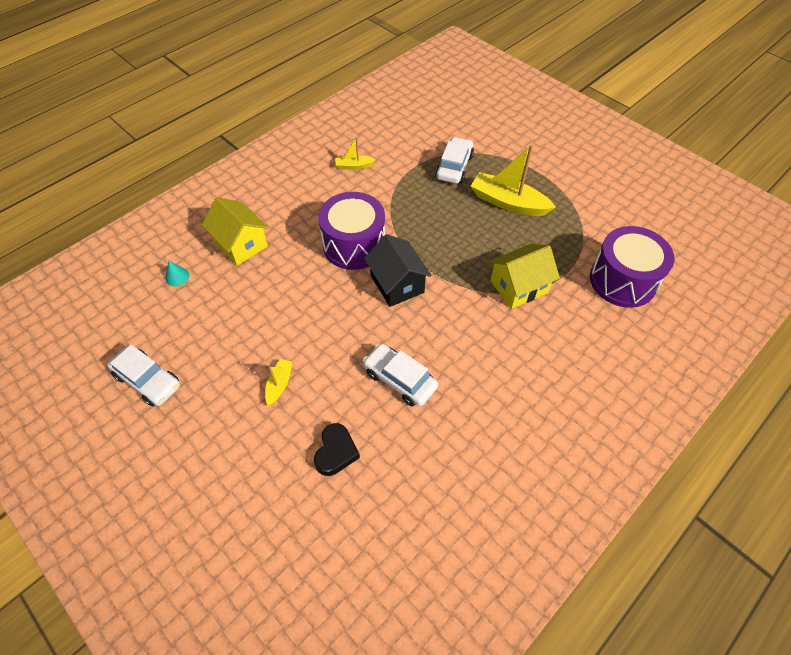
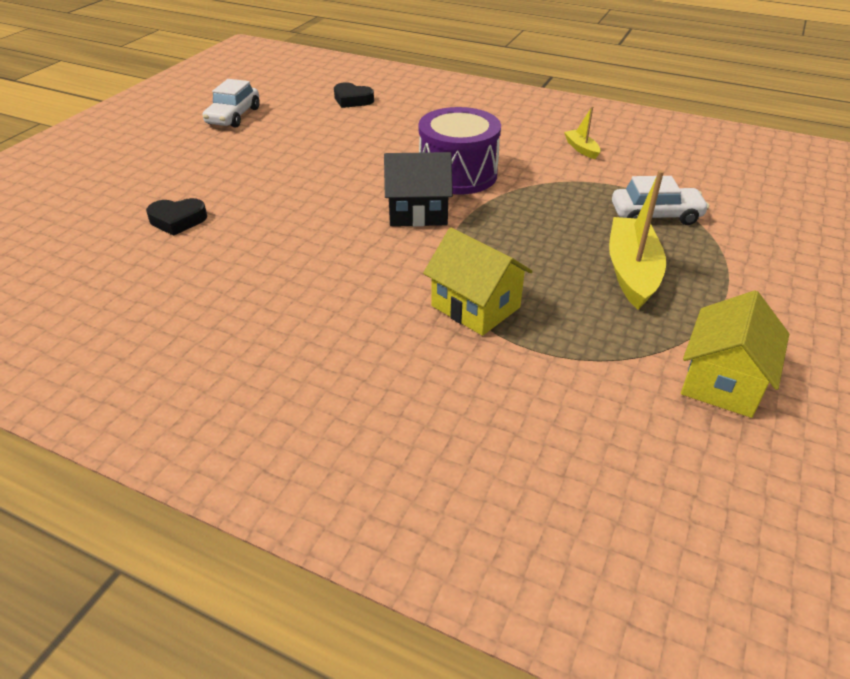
camera: 70 degrees right, 15 degrees down
(177, 277) = (352, 100): turquoise cone -> black heart
(241, 244) = (412, 117): yellow house -> yellow house (722, 381)
(279, 384) = (249, 174): yellow boat -> none
(397, 284) = (418, 212): black house -> black house turned 45 degrees clockwise
(400, 379) = (280, 240): white car -> none
(622, 280) = (565, 418): purple drum -> none

